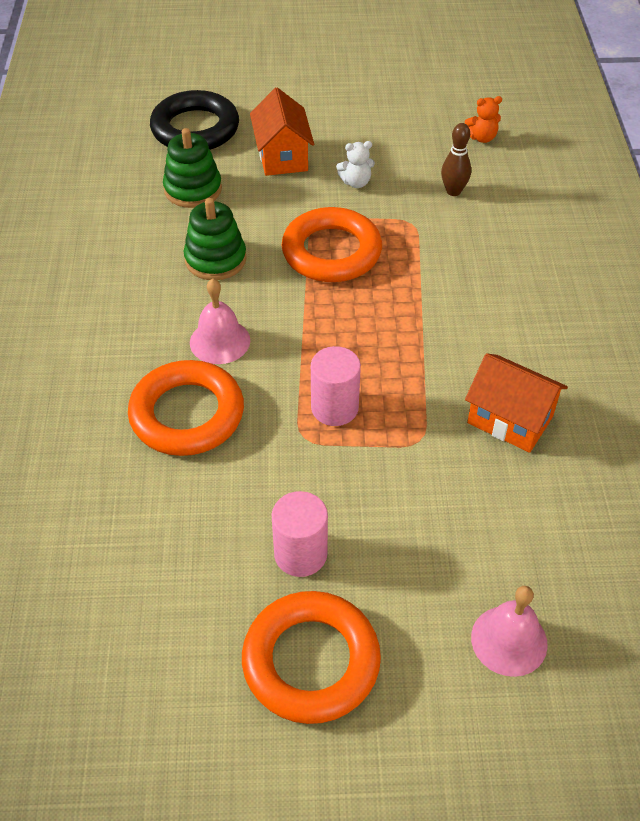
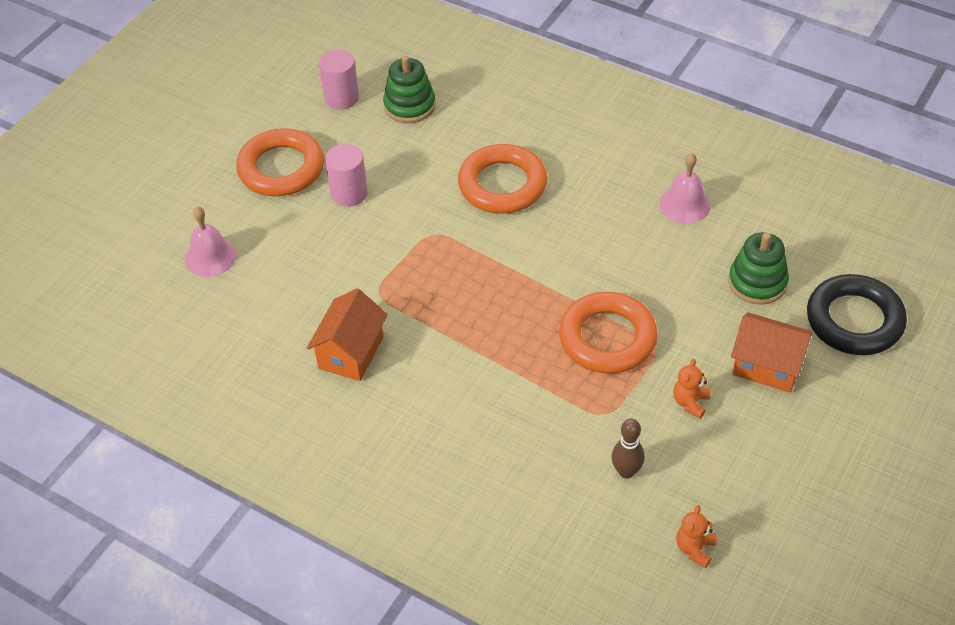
camera: 125 degrees right, 0 degrees up
(215, 259) = (652, 261): green stacking toy -> green stacking toy (409, 106)
(220, 341) = (558, 227): pink bell -> pink bell (685, 204)
(334, 408) = (444, 261): pink cylinder -> pink cylinder (341, 98)
(356, 182) = (690, 402): white teddy bear -> orange teddy bear
(510, 420) = (351, 352): orange house -> orange house turned 45 degrees counterclockwise

